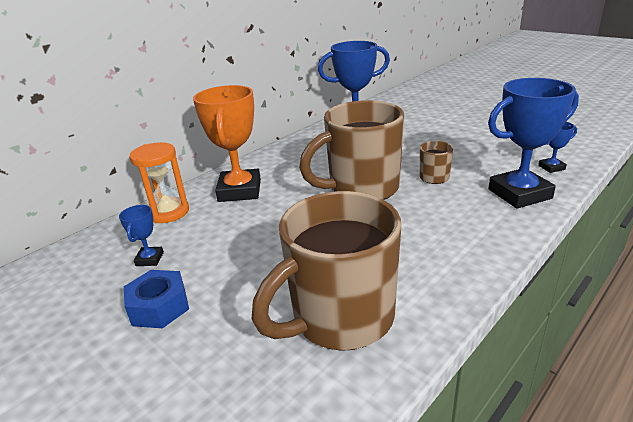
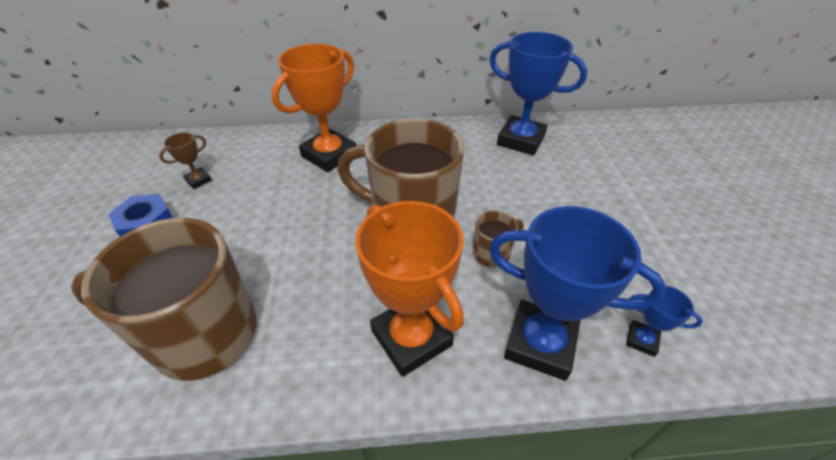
camera: 40 degrees right, 15 degrees up
(149, 259) = (198, 180): blue trophy -> brown trophy
(168, 212) = (263, 145): orange hourglass -> none
(463, 231) = (411, 338): none -> orange trophy

